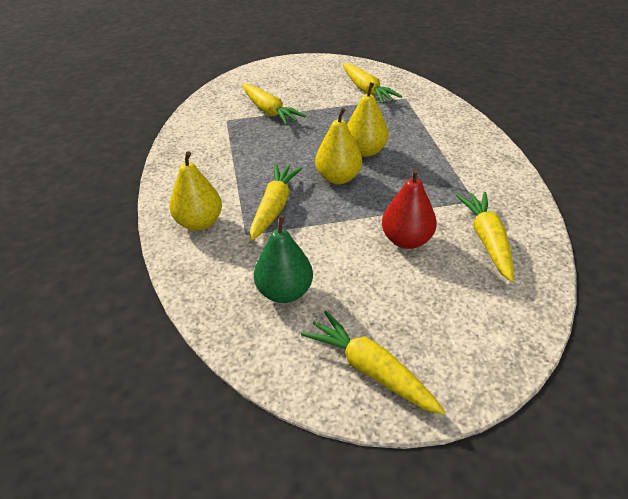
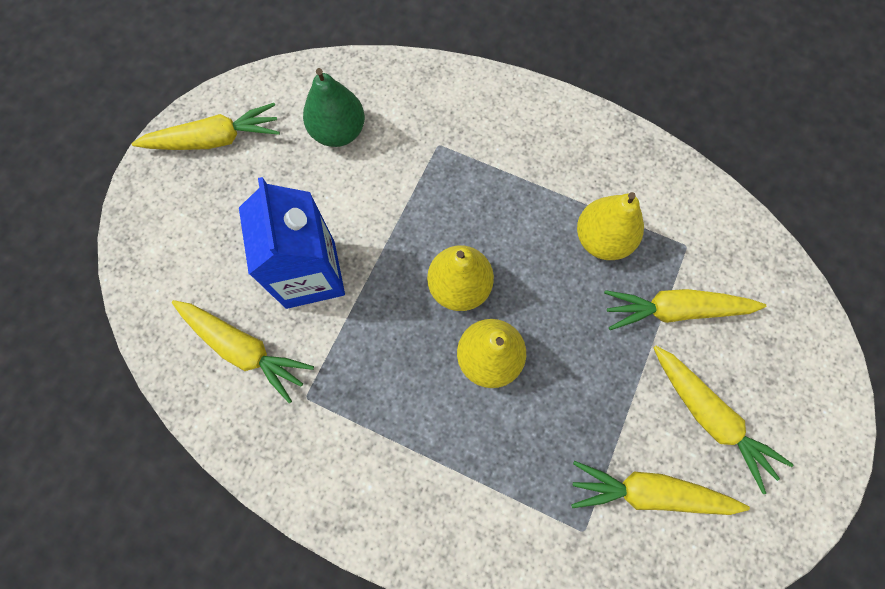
camera: 125 degrees right, 30 degrees up
(199, 223) = (487, 115): yellow pear -> yellow pear (602, 239)
(274, 207) = (458, 191): yellow carrot -> yellow carrot (708, 416)
(406, 240) = (310, 274): red pear -> blue carton

